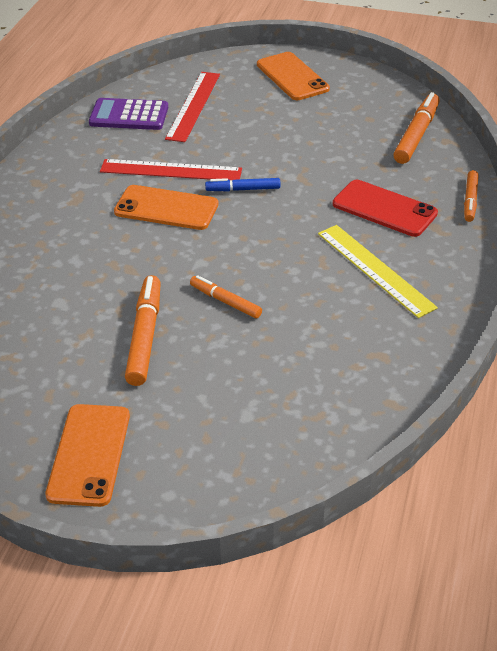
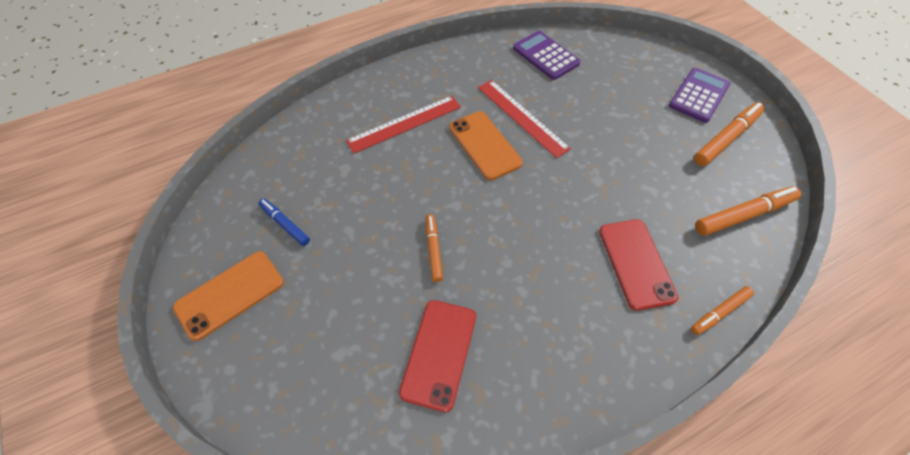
camera: 45 degrees right, 15 degrees up
(144, 336) = (357, 234): orange marker -> orange marker (726, 138)
(193, 106) = (597, 75): red ruler -> red ruler (404, 123)
(243, 189) = (551, 167): blue marker -> blue marker (285, 224)
(292, 77) = (699, 95): orange phone -> purple calculator
(322, 356) = (439, 353): none -> red phone
(375, 269) = (564, 312): yellow ruler -> none

